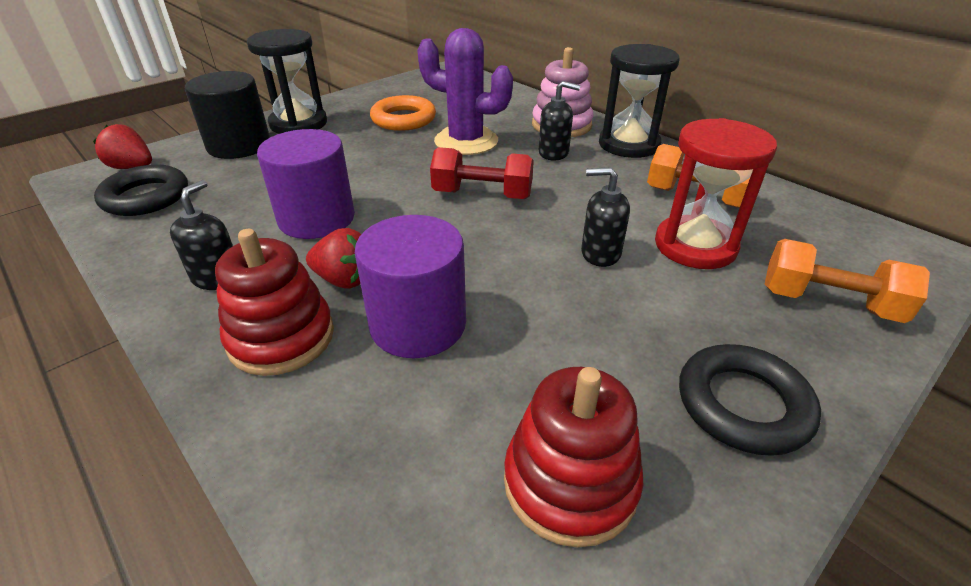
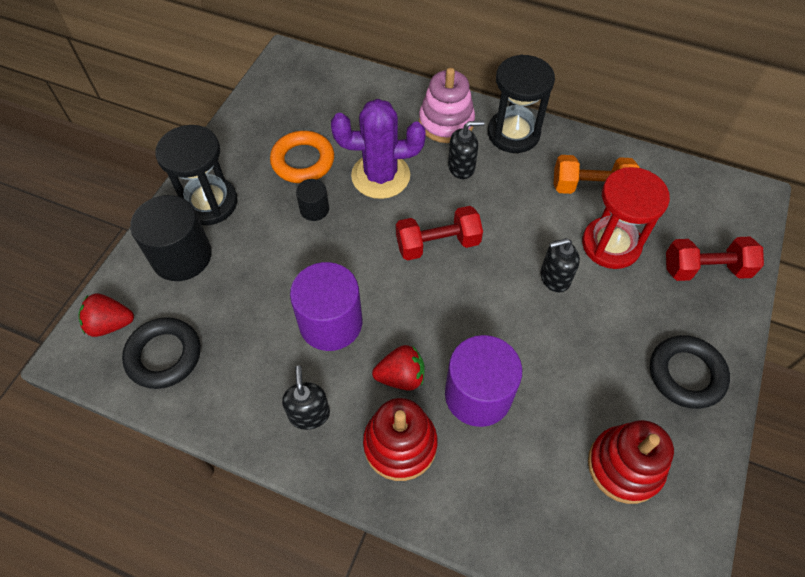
camera: 25 degrees left, 20 degrees up
(383, 146) = (314, 209): none -> black cylinder
(828, 303) = (705, 269): orange dumbbell -> red dumbbell

